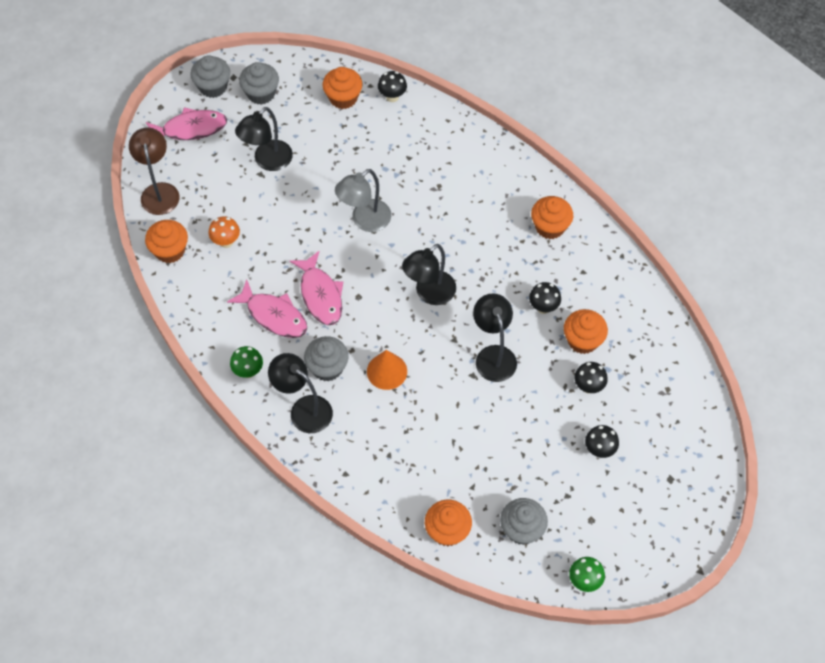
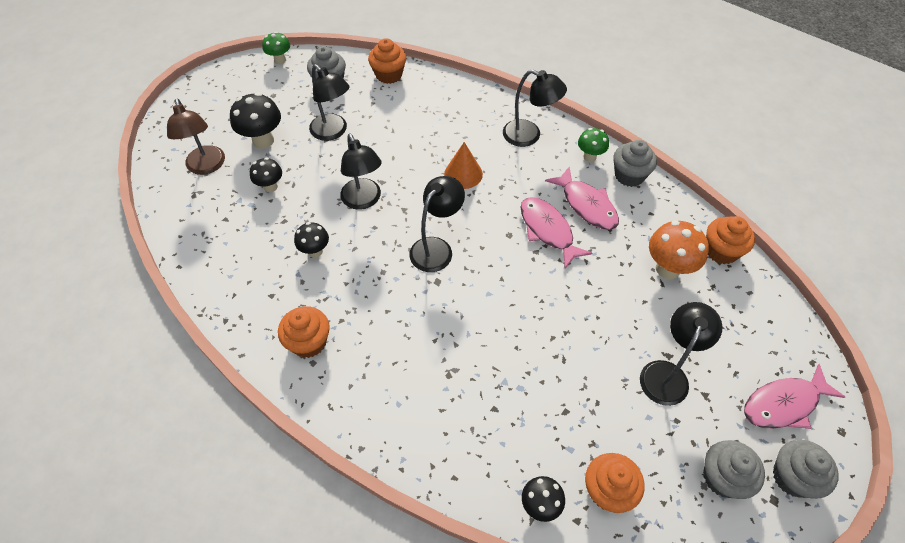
camera: 170 degrees right, 5 degrees down
(159, 191) = (771, 314): brown lamp -> brown lamp (207, 166)
(226, 242) = (667, 269): orange mushroom -> orange mushroom, size x1.62
(274, 315) = (586, 205): pink fish -> pink fish turned 150 degrees counterclockwise
(327, 367) = (519, 169): grey cupcake -> grey cupcake (629, 175)
(365, 221) = (526, 316): grey lamp -> none
(520, 450) = (333, 132): none -> black lamp
(582, 340) = (274, 226): orange cupcake -> none
(599, 450) = (263, 141): black mushroom -> black mushroom, size x1.62

